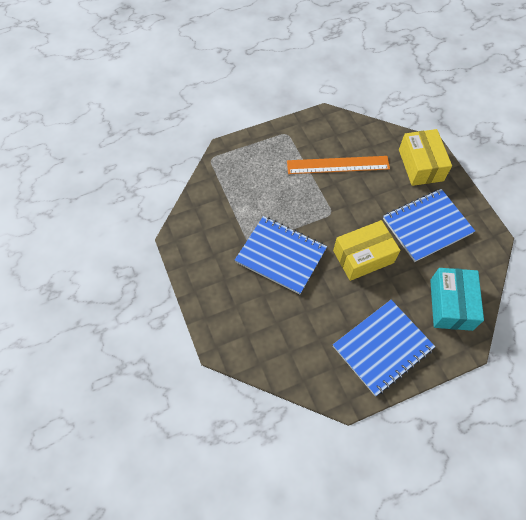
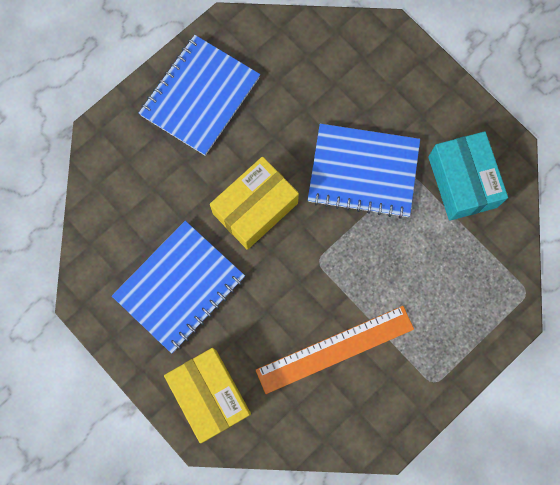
camera: 160 degrees right, 15 degrees up
(451, 304) = (127, 180): turquoise box -> turquoise box (462, 182)

